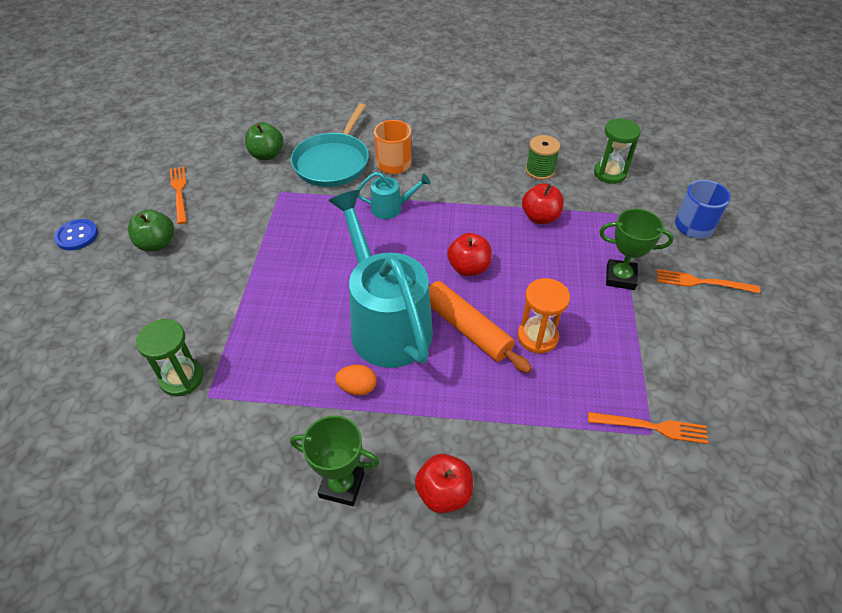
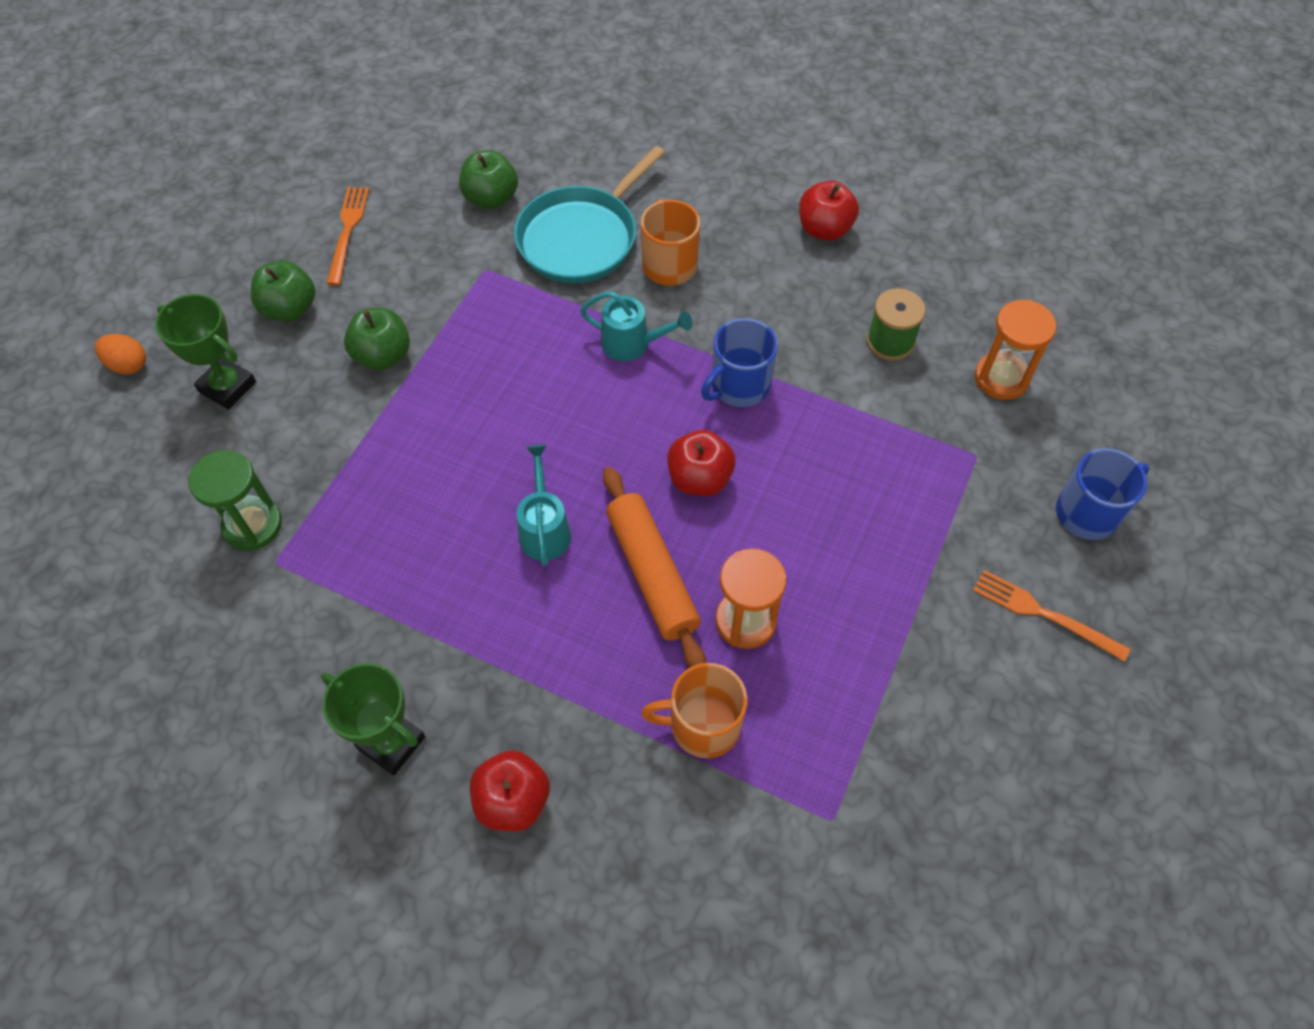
camera: 20 degrees right, 10 degrees up
(77, 236) = (193, 265): blue button -> none
(233, 254) = (383, 355): none -> green apple
(357, 388) = (466, 614): orange egg -> orange egg (128, 365)
(385, 322) = (544, 528): turquoise watering can -> turquoise watering can, size x0.44
(466, 214) = (739, 386): none -> blue mug
(540, 217) = (848, 425): red apple -> red apple (824, 229)
(543, 405) = (703, 725): none -> orange mug
(610, 173) = (1001, 378): green hourglass -> orange hourglass
(620, 277) = (919, 565): green trophy -> green trophy (227, 387)
(651, 427) = (838, 811): orange fork -> none

